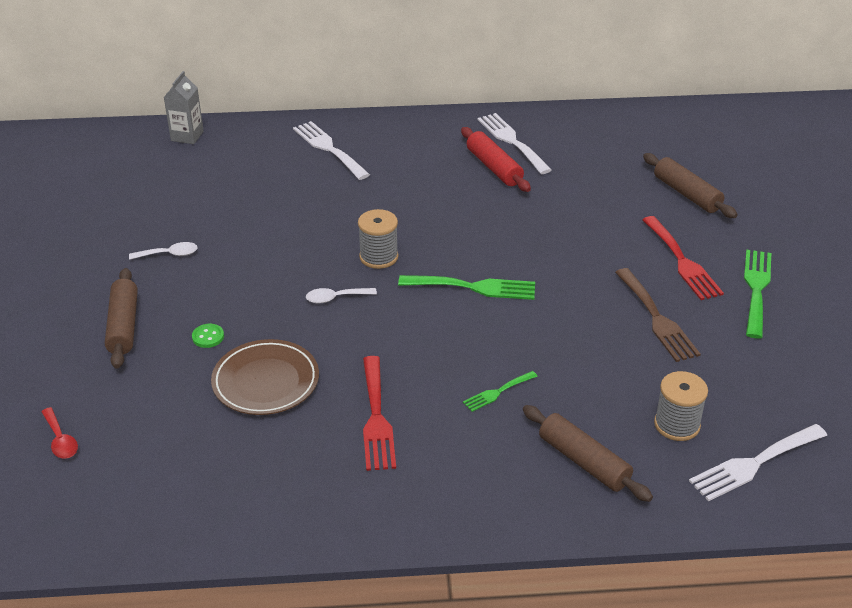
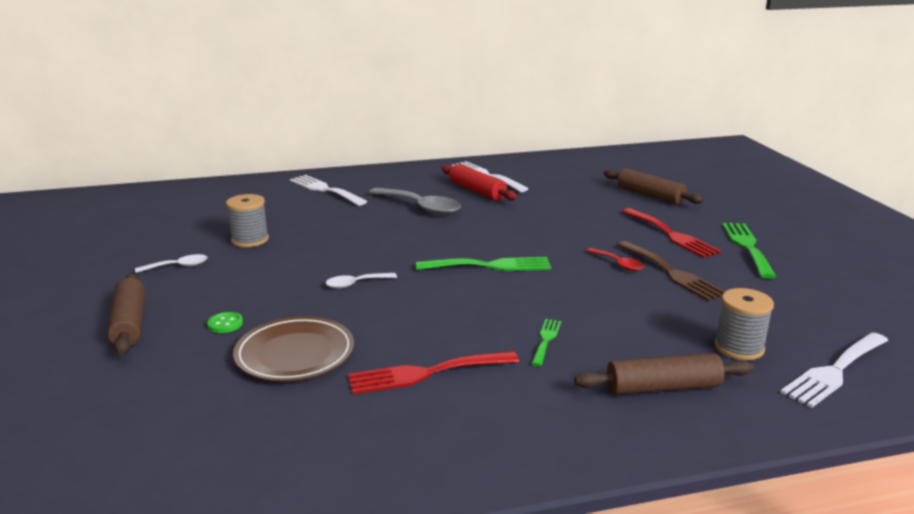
camera: 10 degrees left, 15 degrees down
(60, 440) = (50, 431): red spoon -> red spoon (618, 264)
(187, 136) = (190, 190): grey carton -> none
(376, 418) = (425, 373): red fork -> red fork turned 90 degrees clockwise
(378, 257) = (391, 252): grey spool -> grey spool (250, 240)
(425, 189) = (421, 207): none -> grey spoon
(497, 392) = (546, 340): green fork -> green fork turned 150 degrees clockwise
(583, 461) = (663, 387): brown rolling pin -> brown rolling pin turned 45 degrees counterclockwise

